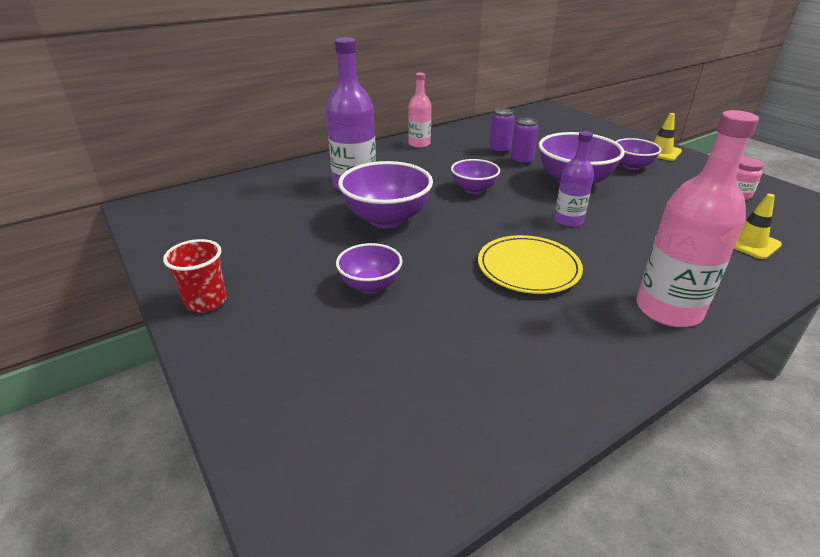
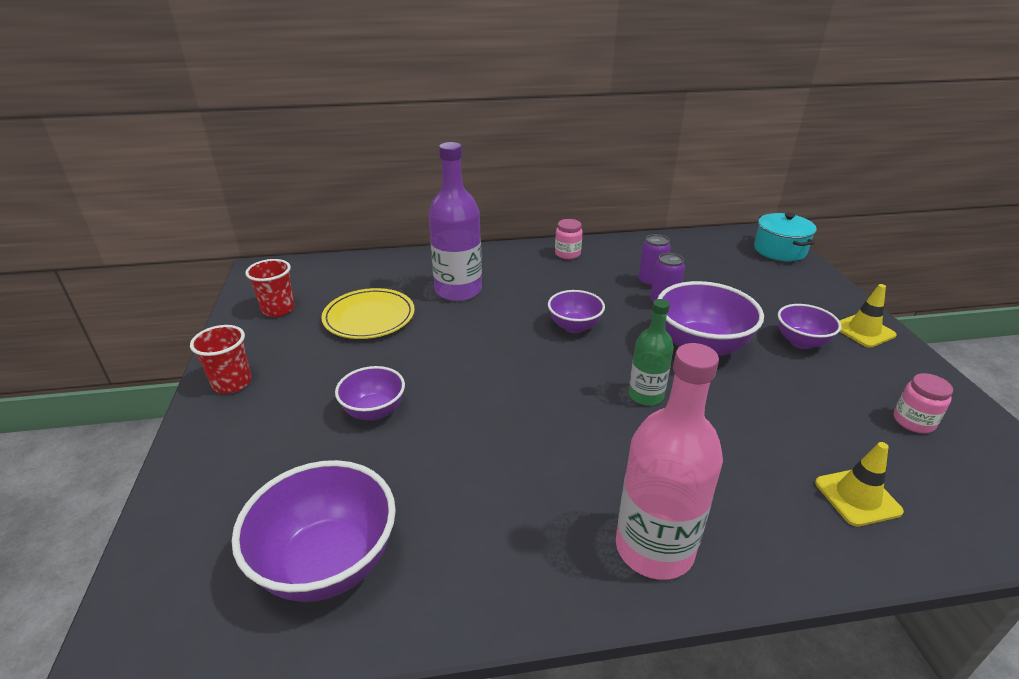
camera: 25 degrees right, 0 degrees up
(194, 234) = (278, 309): none -> red cup
(386, 219) = (453, 339): purple bowl -> purple bowl (328, 563)
(419, 144) = (567, 254): pink bottle -> pink jar
(528, 268) = (544, 441): yellow plate -> yellow plate (369, 317)
(565, 116) = (779, 250): none -> turquoise pot
(568, 220) = (646, 395): purple bottle -> green bottle

